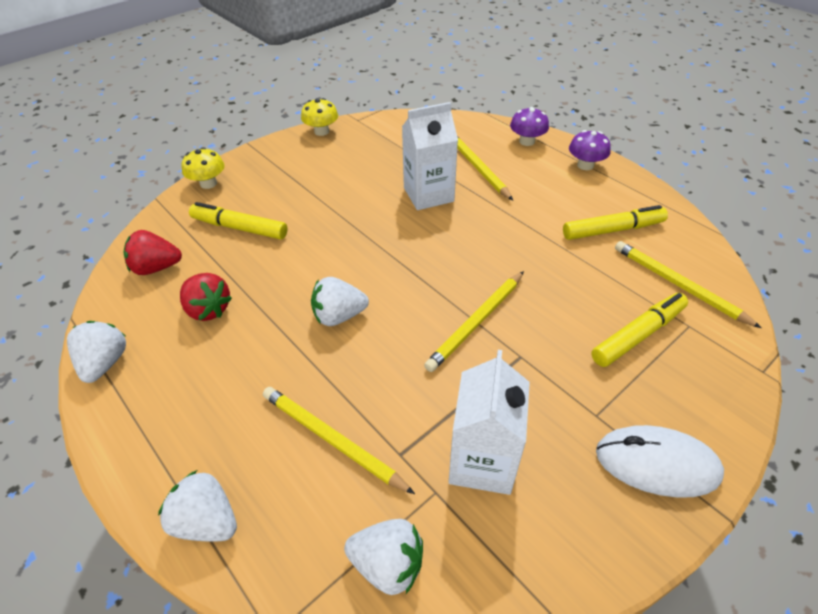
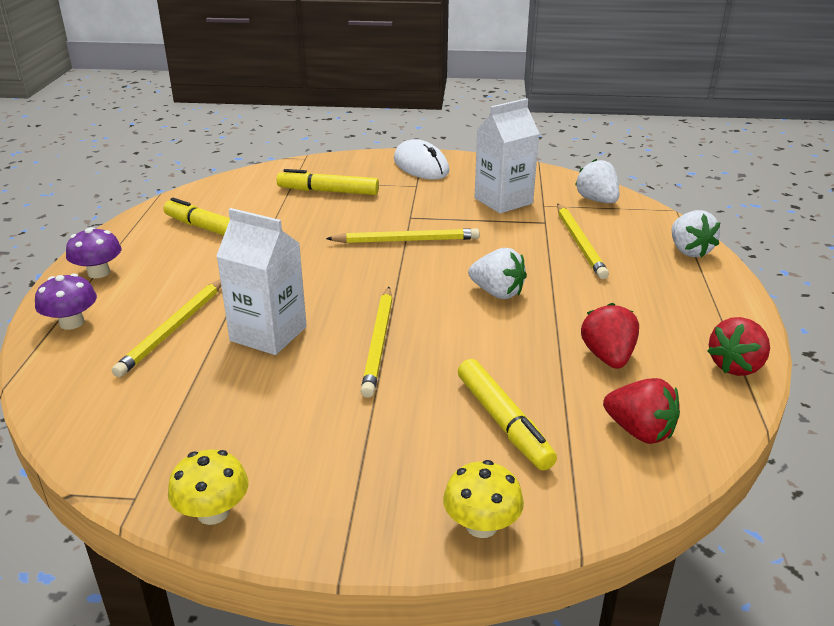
camera: 135 degrees left, 15 degrees down
(105, 363) = (736, 366): white strawberry -> red strawberry
(678, 285) = (253, 192): yellow pencil -> yellow pencil (379, 343)

